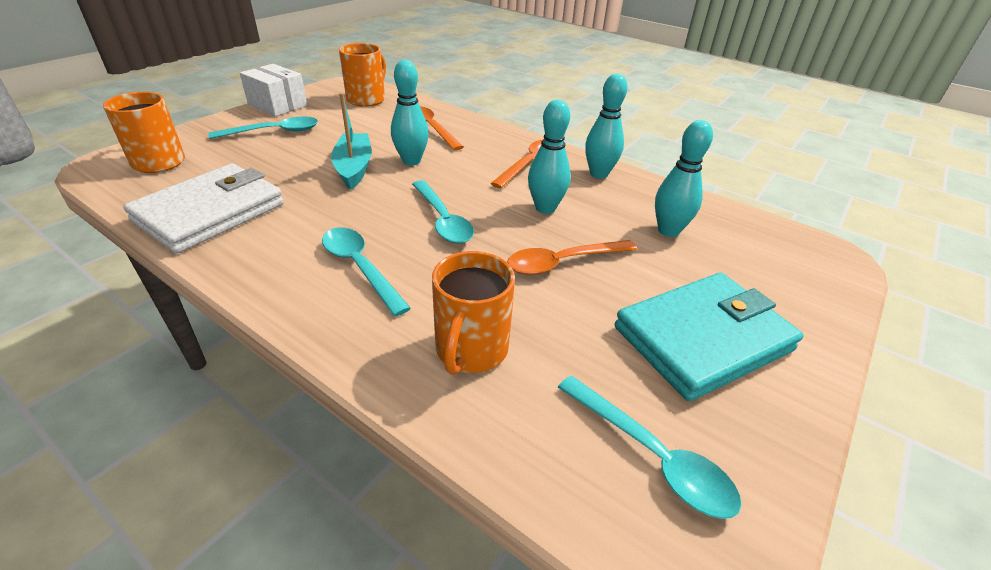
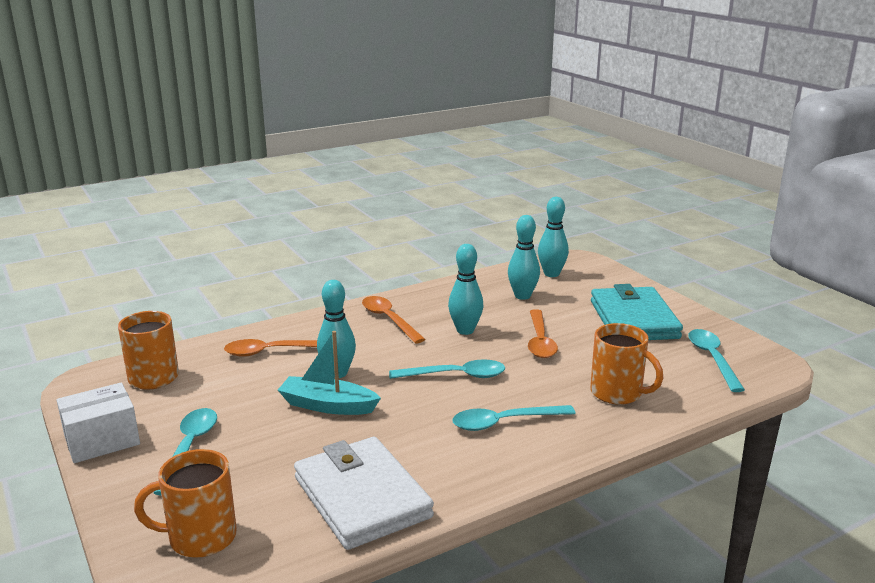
camera: 65 degrees left, 15 degrees down
(599, 174) = (428, 297): turquoise bowling pin -> turquoise bowling pin (551, 274)
(651, 455) = (712, 359): turquoise spoon -> turquoise spoon turned 75 degrees counterclockwise

